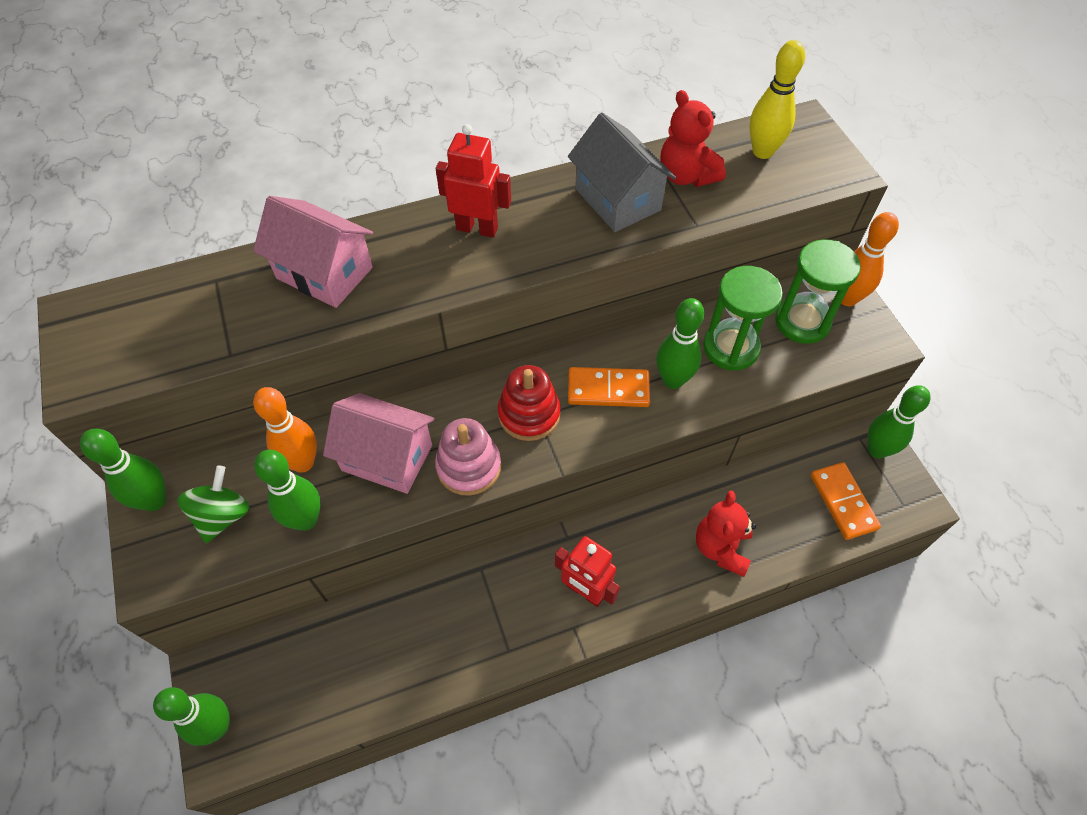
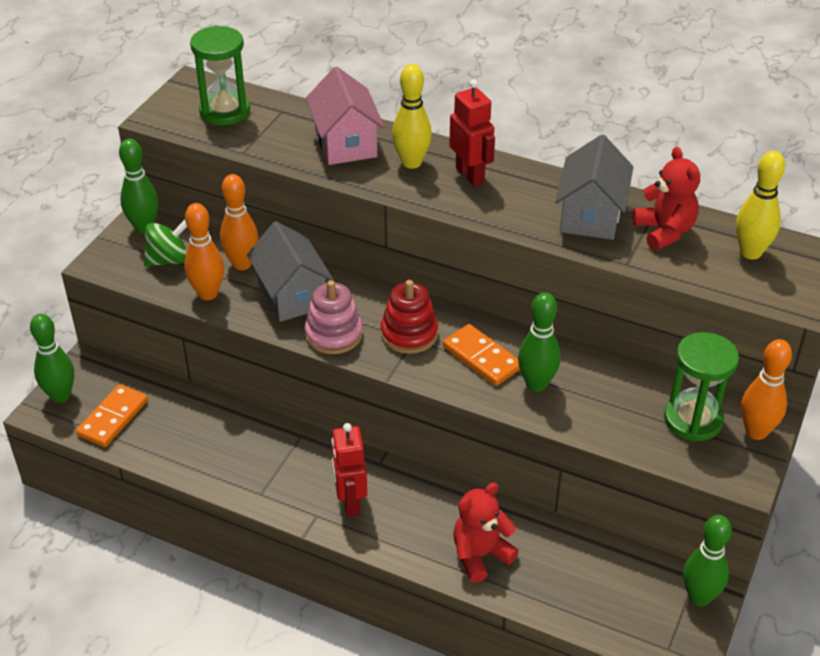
camera: 45 degrees right, 15 degrees down
(306, 520) = (208, 293): green bowling pin -> orange bowling pin
(387, 457) = (292, 295): pink house -> grey house
(411, 251) = (411, 162): none -> yellow bowling pin
(686, 176) = (664, 231): red teddy bear -> red teddy bear turned 150 degrees clockwise
(731, 347) = (609, 396): green hourglass -> green hourglass (225, 111)
(843, 502) = (619, 605): orange domino -> orange domino (113, 418)

